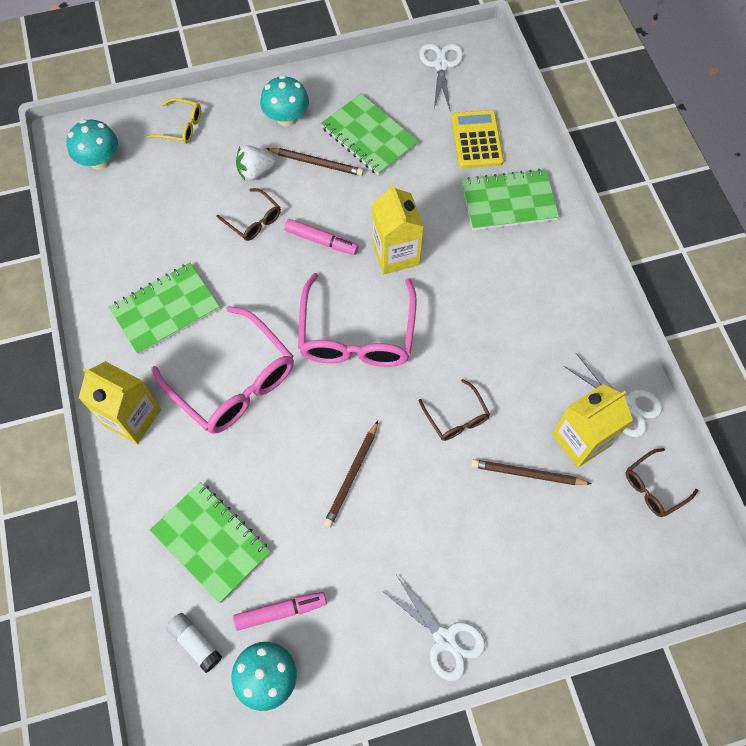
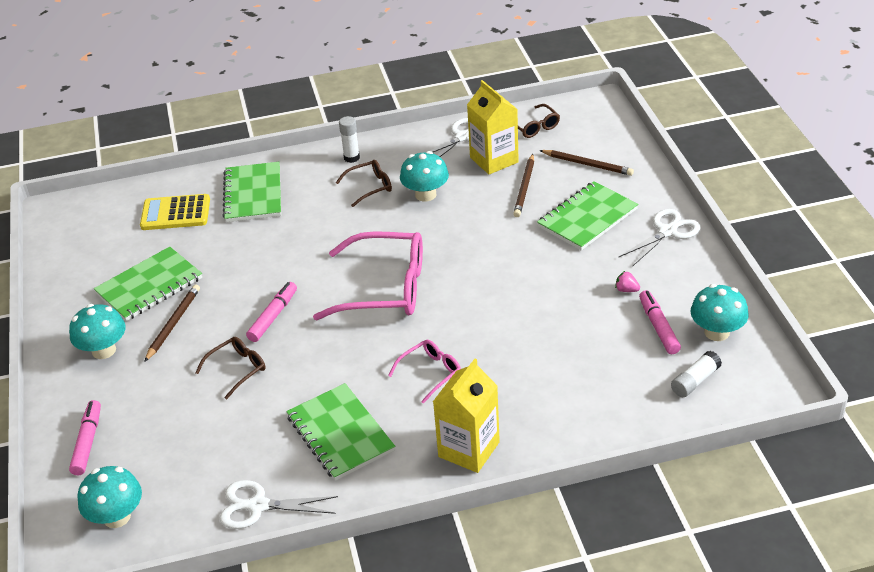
camera: 85 degrees left, 25 degrees down
(180, 127) = (88, 442): yellow glasses -> pink marker
(211, 542) = (599, 377): green notebook -> green notebook (587, 218)
(233, 381) = (430, 373): pink glasses -> pink glasses, size x0.49
(255, 172) = (172, 371): white strawberry -> none
(343, 581) = (626, 290): none -> pink strawberry
(352, 475) = (529, 287): brown pencil -> brown pencil (587, 164)
(395, 254) = (298, 265): yellow carton -> none
(441, 65) = (72, 237): white scissors -> white scissors (258, 506)
(456, 417) = (472, 226): brown glasses -> brown glasses (369, 187)
(512, 367) = (425, 194): none -> turquoise mushroom
(577, 288) = (351, 158): none -> white glue stick

